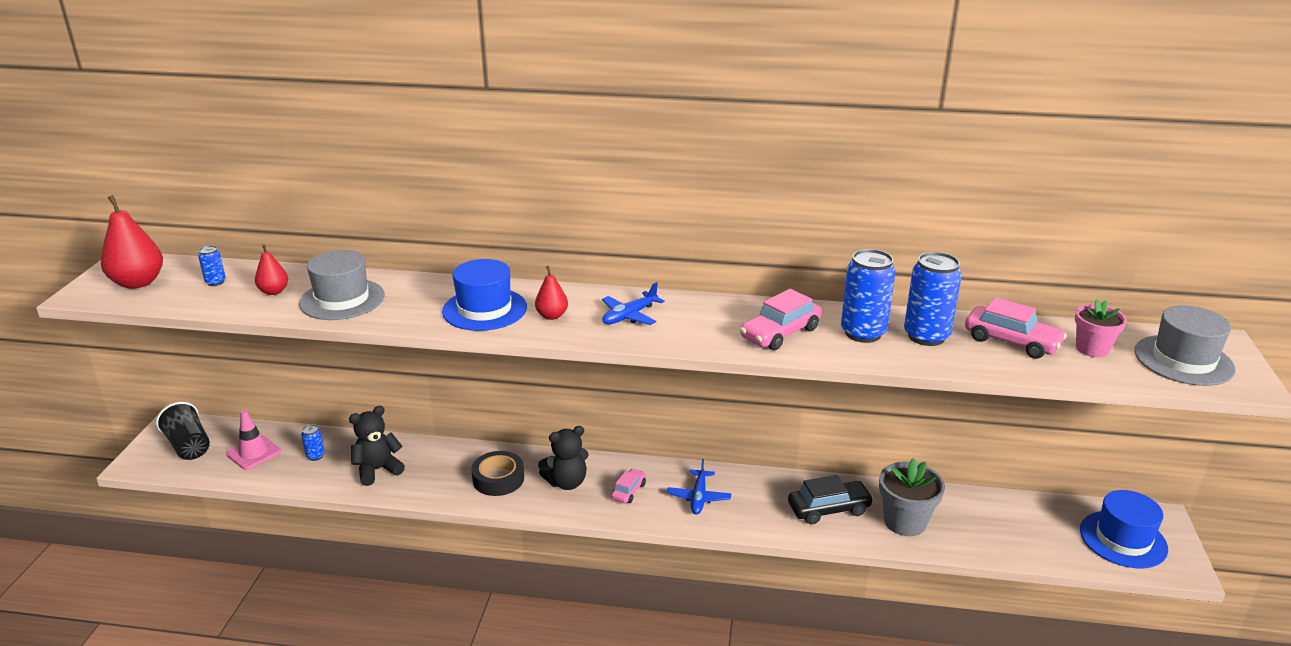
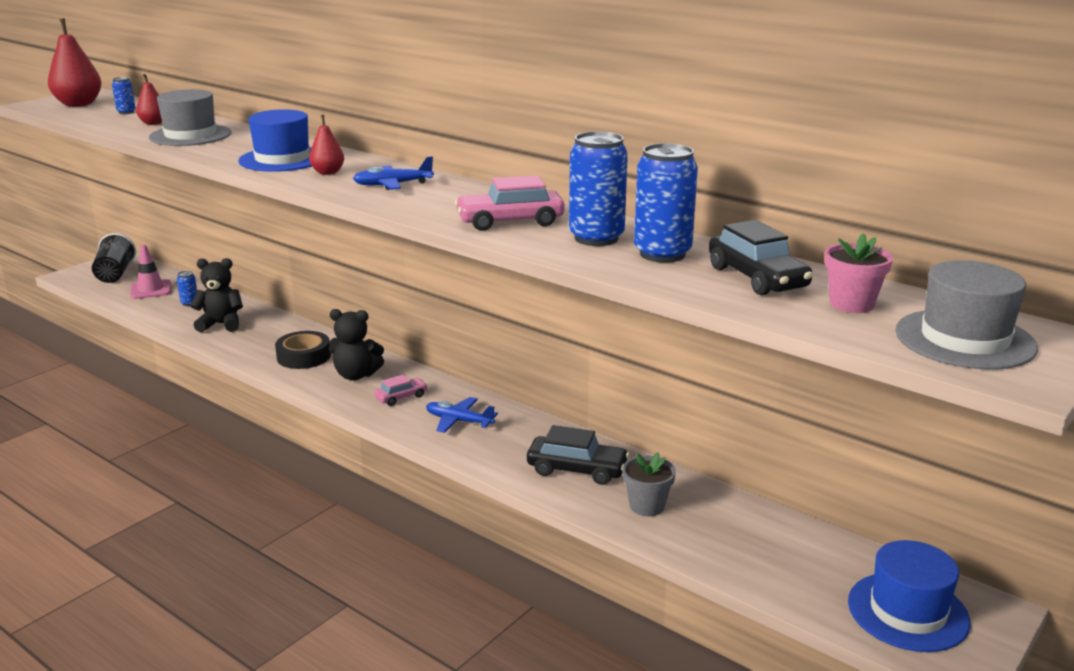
camera: 30 degrees right, 5 degrees down
(699, 497) = (458, 421): blue plane -> blue plane turned 75 degrees clockwise
(905, 522) = (647, 506): grey flower pot -> grey flower pot, size x0.66
(1011, 342) = (757, 278): pink car -> black car

